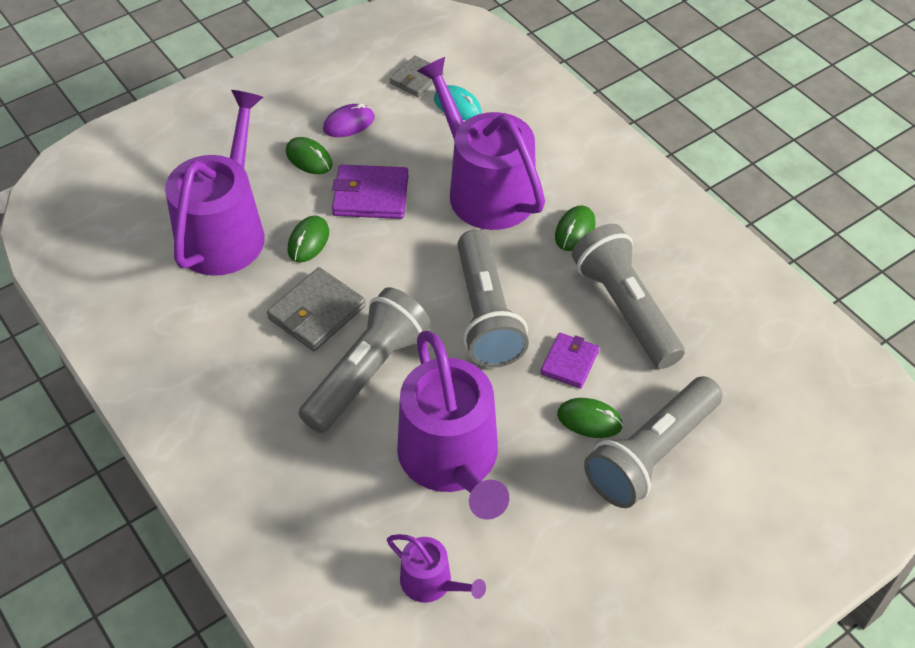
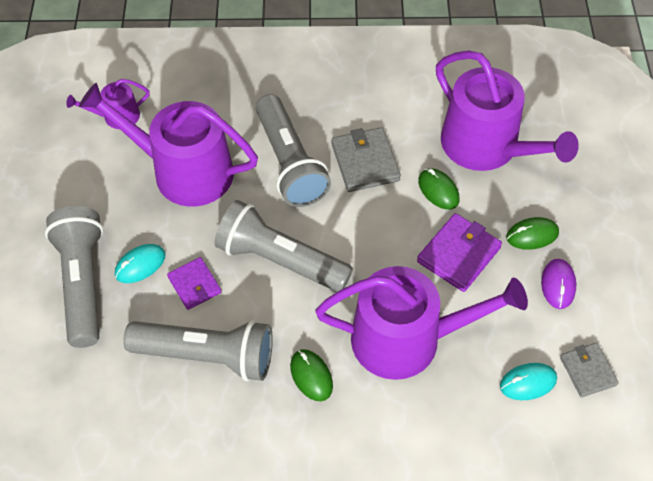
camera: 125 degrees right, 5 degrees up
(589, 420) = (140, 265): green mouse -> turquoise mouse

